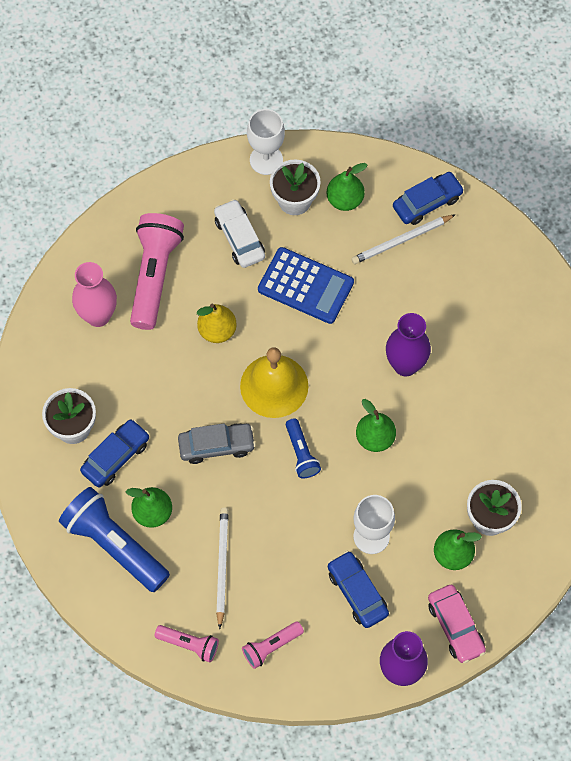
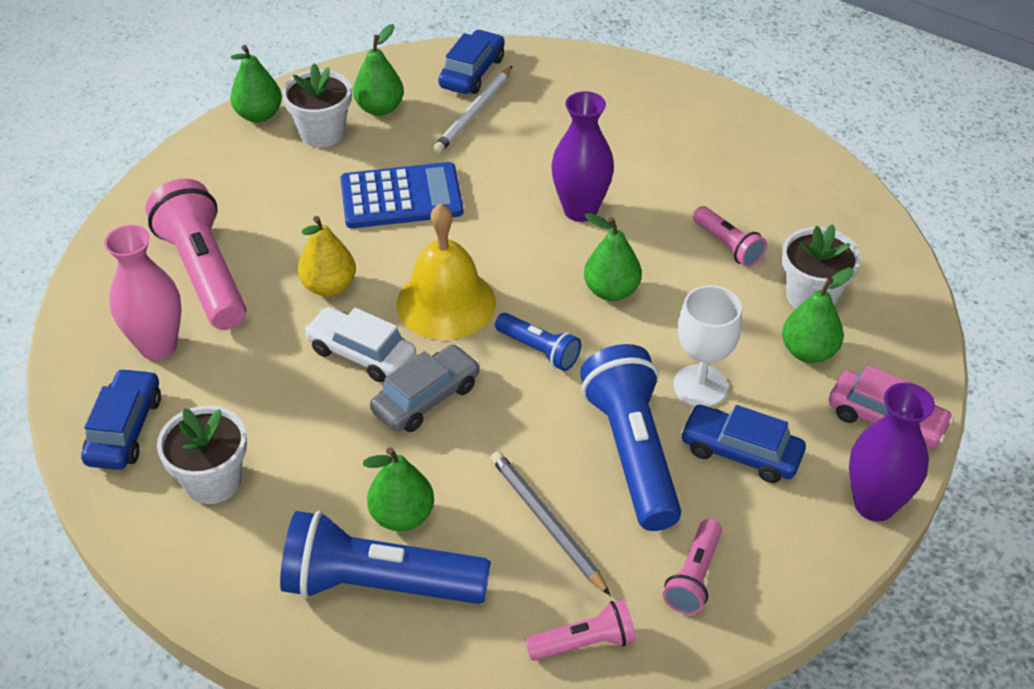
camera: 35 degrees left, 20 degrees down
(116, 457) = (299, 481): blue car -> blue car (125, 429)
(222, 566) = (546, 523): white pencil -> grey pencil
(239, 238) = (284, 192): white car -> white car (361, 353)
(266, 160) = (259, 115): white goblet -> green pear
(299, 553) = (631, 451): none -> blue flashlight
(472, 450) = (728, 246): none -> pink flashlight

